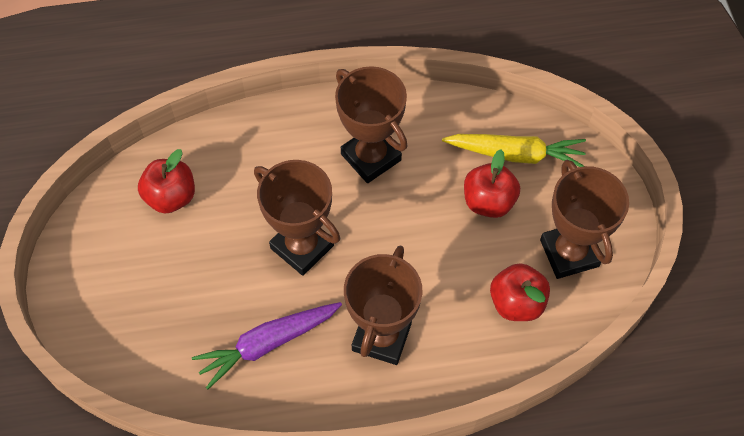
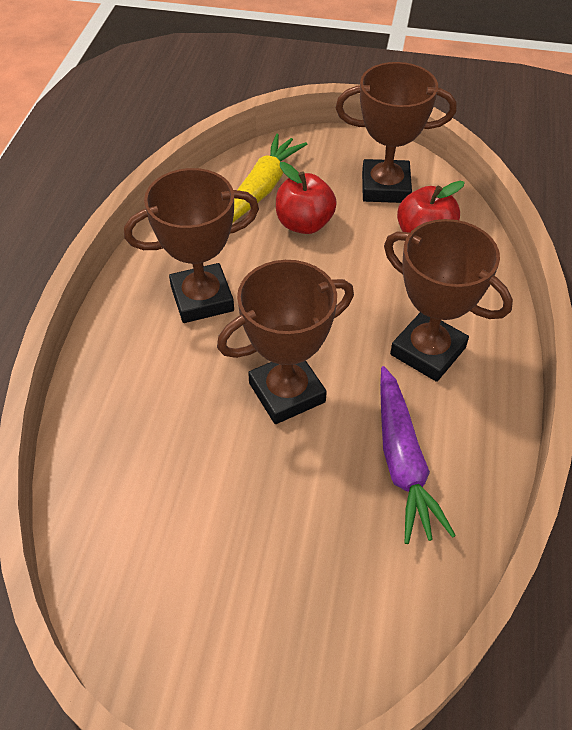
camera: 70 degrees left, 10 degrees down
(171, 197) = (147, 517): red apple -> none

